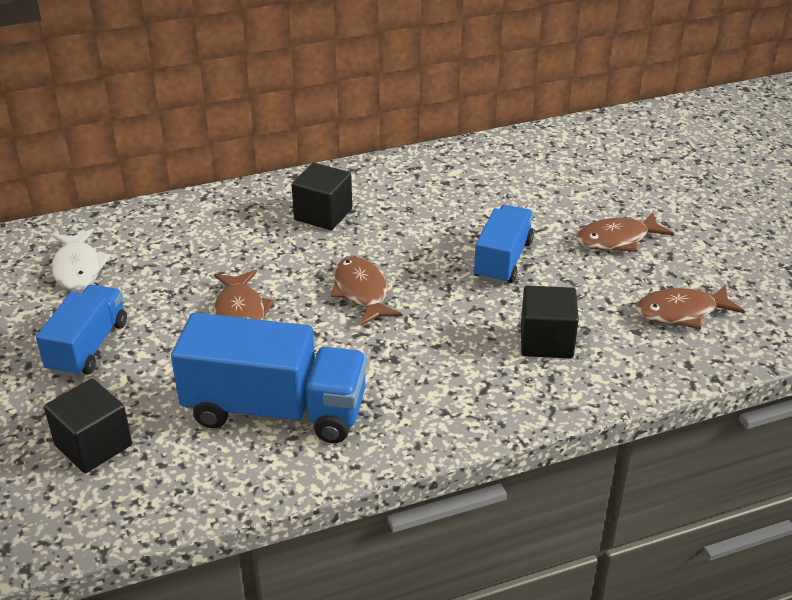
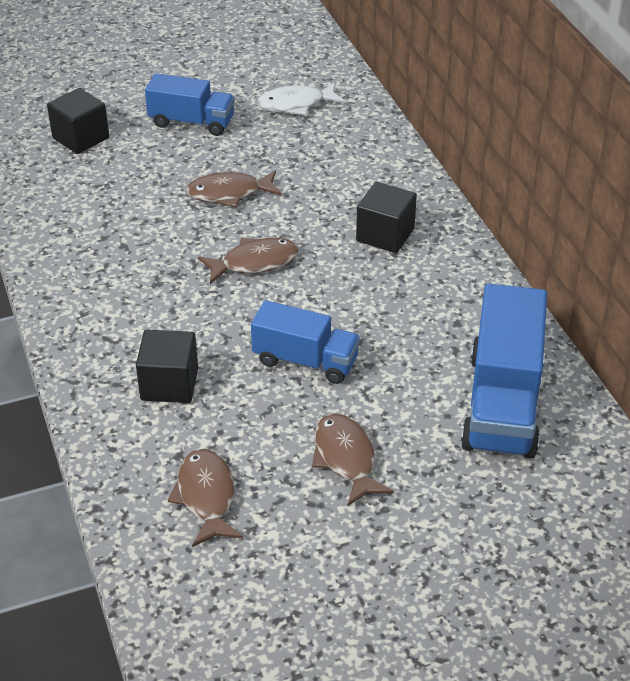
camera: 90 degrees right, 5 degrees up
(275, 410) = (102, 219): blue truck -> blue truck (502, 403)

